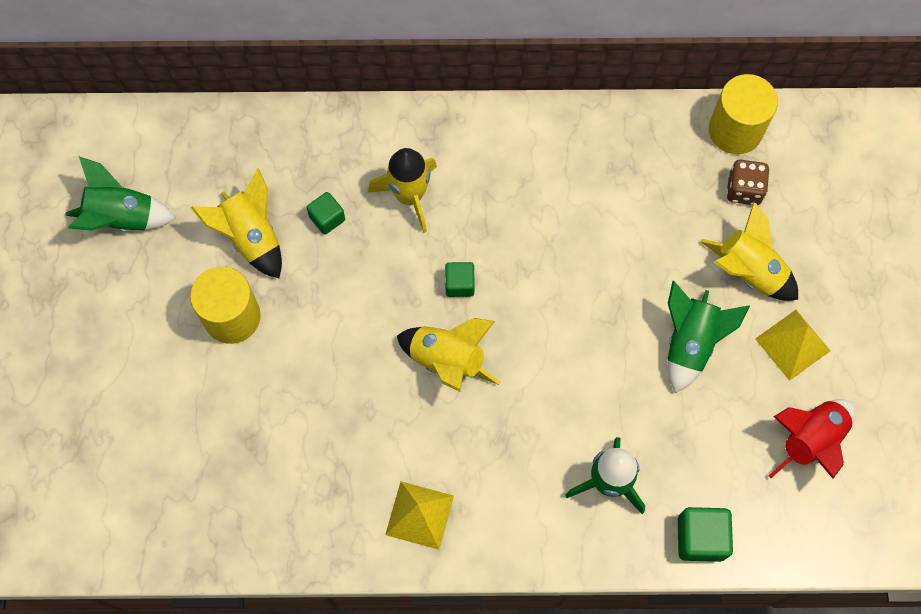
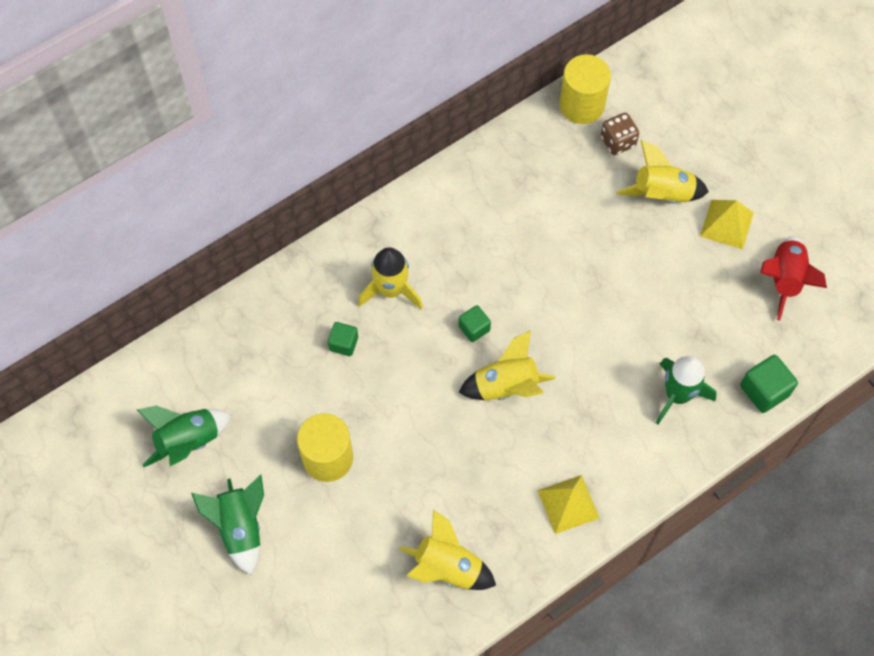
camera: 35 degrees left, 5 degrees down
(251, 237) = (298, 392): yellow rocket -> yellow rocket (447, 568)
(690, 343) = (660, 266): green rocket -> green rocket (240, 528)

